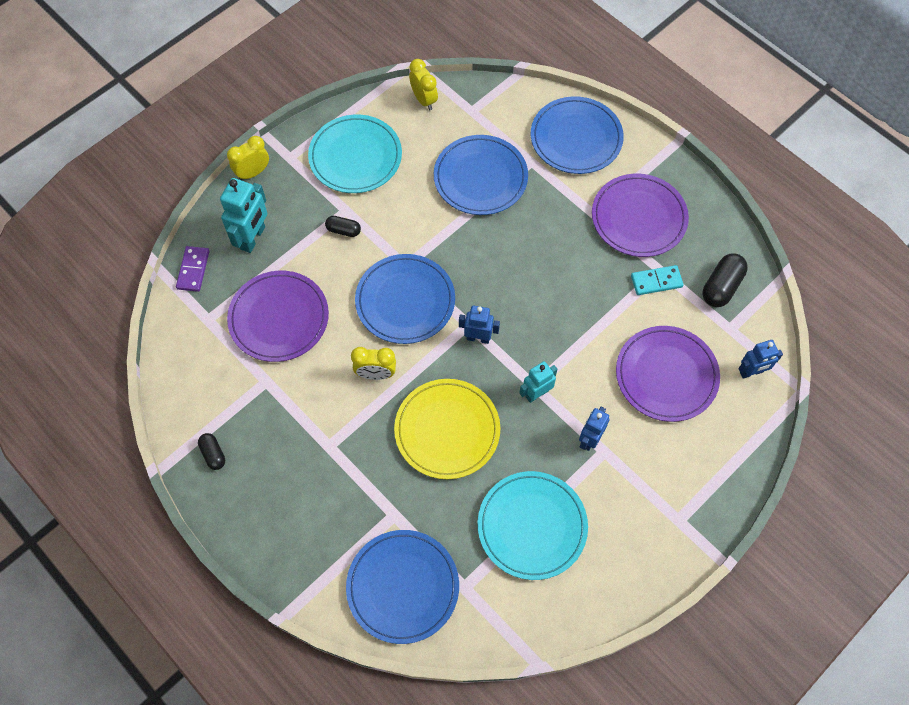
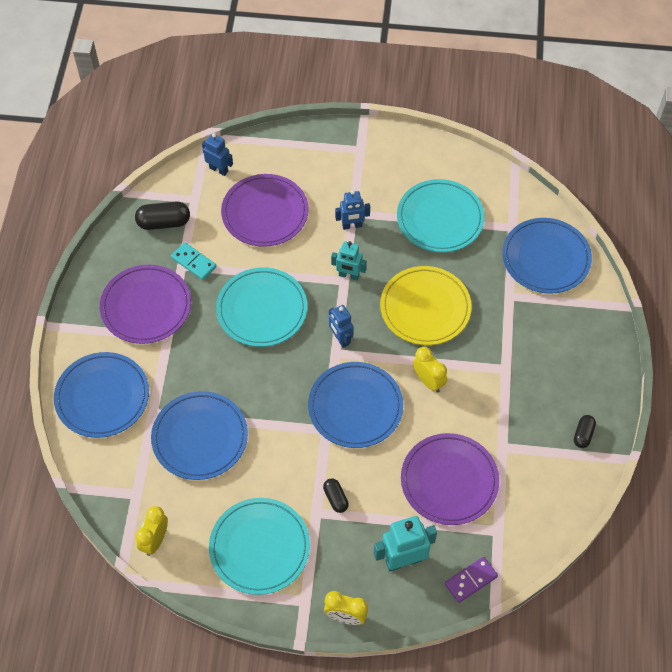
camera: 130 degrees left, 5 degrees down
(561, 299) = (262, 309): none -> turquoise plate

